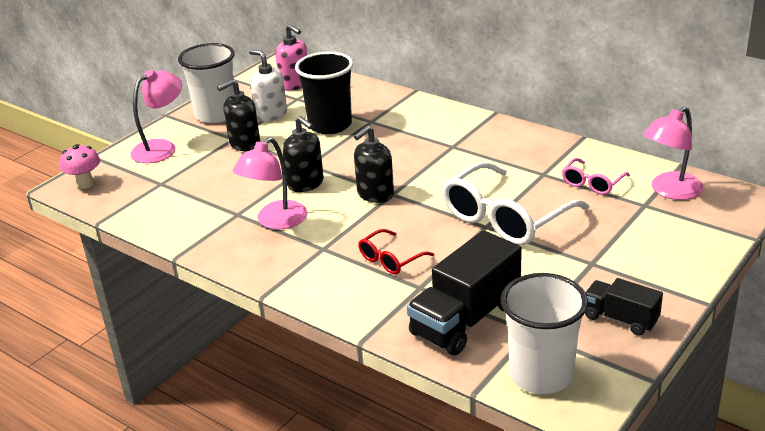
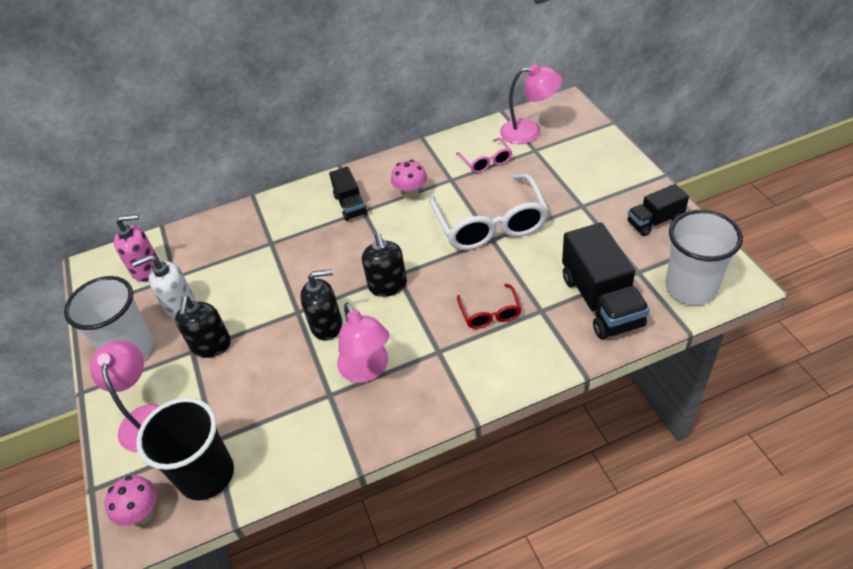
camera: 55 degrees left, 15 degrees up
(330, 125) = (247, 272): black cup -> black cup (207, 475)
(453, 137) = (350, 205): none -> black truck
(499, 161) = (411, 195): none -> pink mushroom
(670, 191) = (529, 131): pink lamp -> pink lamp turned 75 degrees counterclockwise

